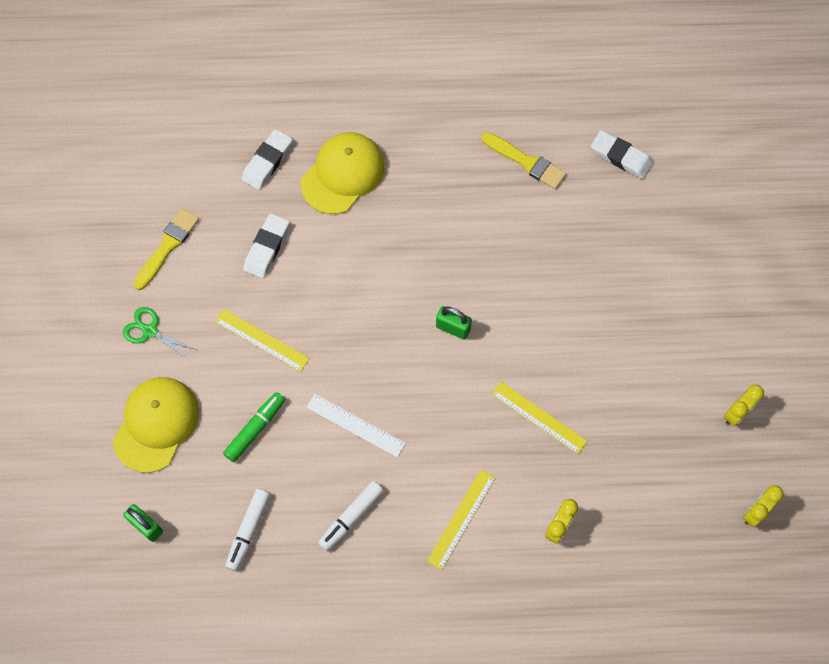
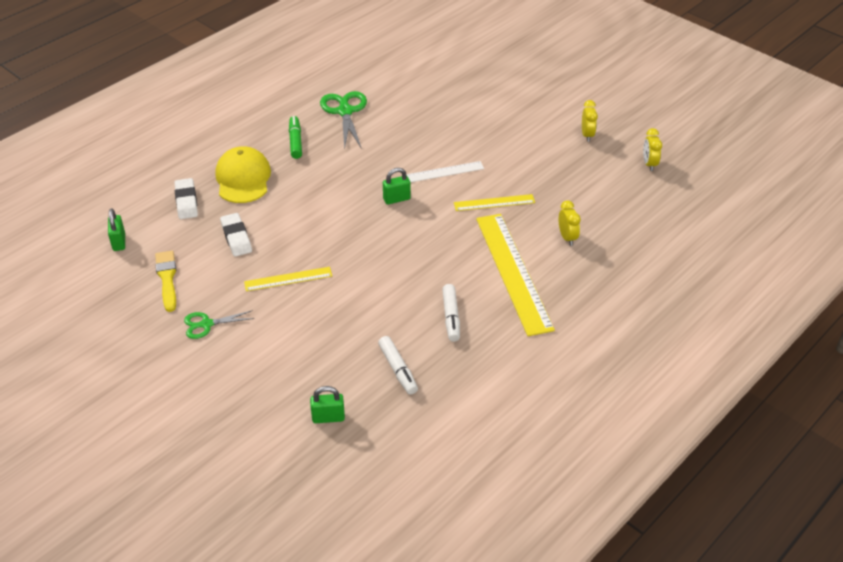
camera: 45 degrees left, 25 degrees down
(156, 424) = (269, 364): yellow cap -> none
(169, 164) = (119, 242): none -> green padlock
(255, 429) = (338, 320): green marker -> green marker (295, 141)
(355, 425) = (397, 276): white ruler -> white ruler (445, 172)
(461, 519) = (513, 272): yellow ruler -> yellow ruler, size x1.98
(526, 162) = (345, 112): yellow brush -> green scissors
(621, 157) = (393, 81): white eraser -> none

